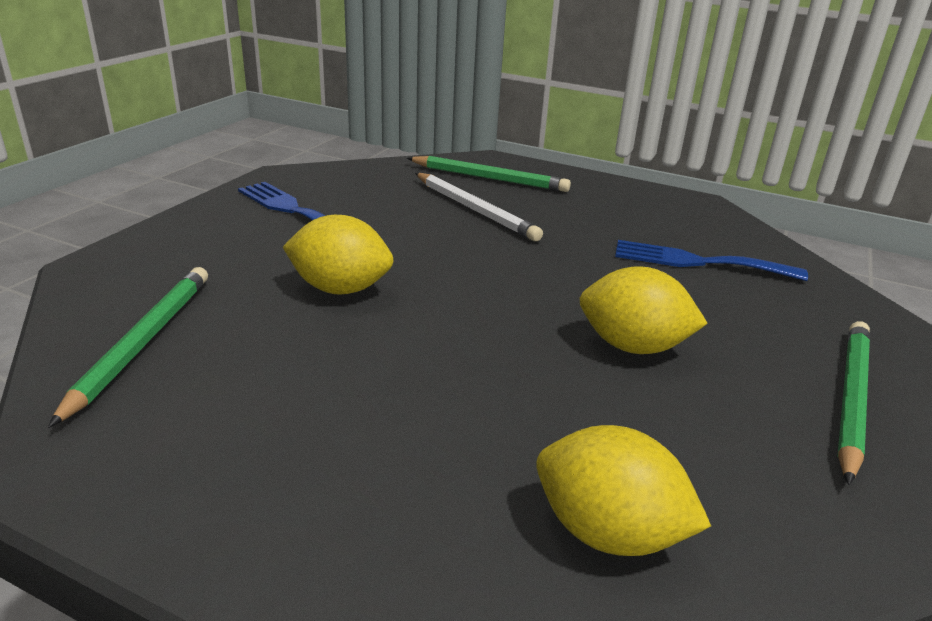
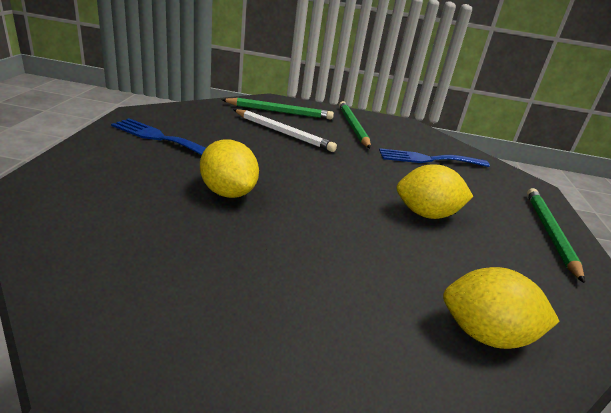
camera: 20 degrees left, 0 degrees up
(142, 342) = (102, 246): green pencil -> green pencil (353, 127)
(340, 289) = (228, 192): yellow lemon -> yellow lemon turned 60 degrees clockwise

